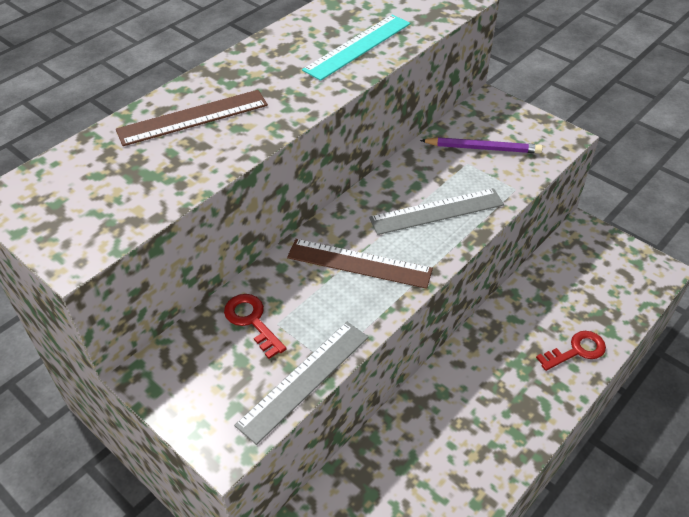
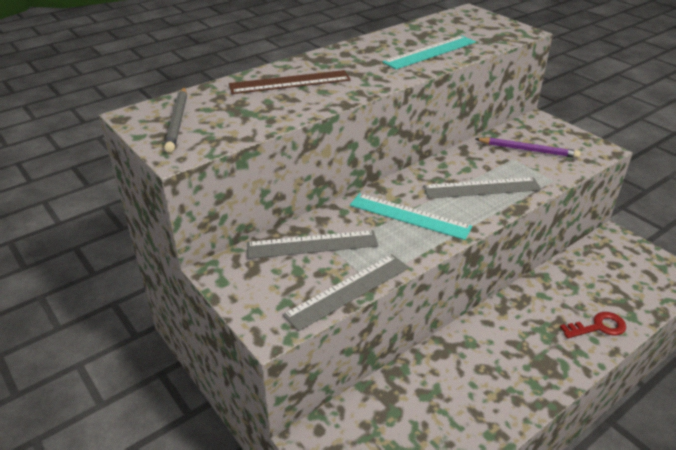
camera: 10 degrees right, 10 degrees down
(63, 201) = (178, 121): none -> grey pencil
(252, 321) = (312, 244): red key -> grey ruler
(359, 263) = (409, 216): brown ruler -> turquoise ruler

